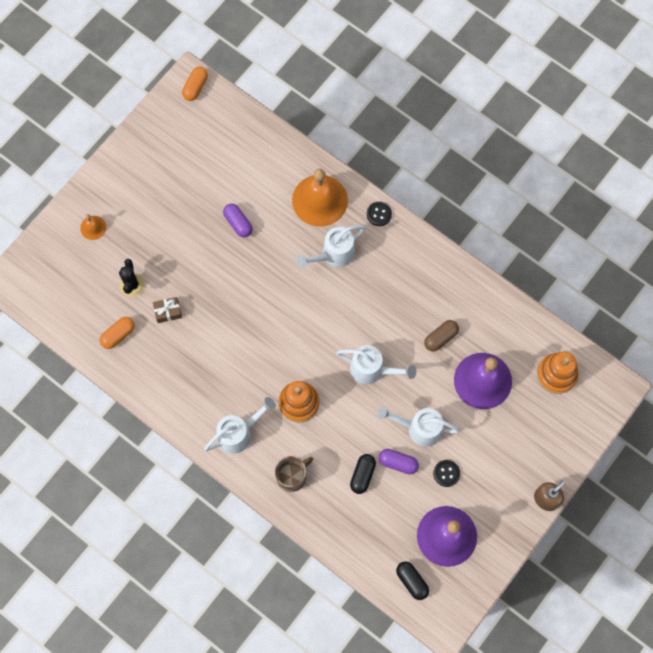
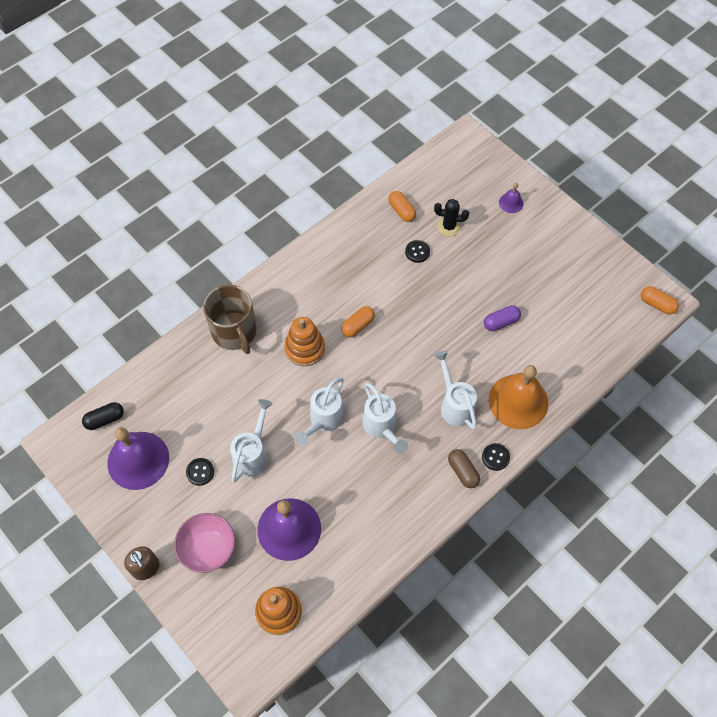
camera: 100 degrees right, 10 degrees down
(93, 227) = (511, 203): orange bell -> purple bell
(168, 312) = (417, 252): brown gift -> black button
(239, 433) = (286, 294): white watering can -> white watering can (381, 427)
(264, 356) = (358, 325): none -> orange capsule
(292, 476) = (234, 332): brown mug -> brown mug, size x1.57
(362, 475) = (219, 393): black capsule -> none
(398, 463) = (223, 428): purple capsule -> none
(440, 338) = (345, 494): brown capsule -> brown capsule (463, 471)
(516, 448) = (208, 548): none -> pink bowl

